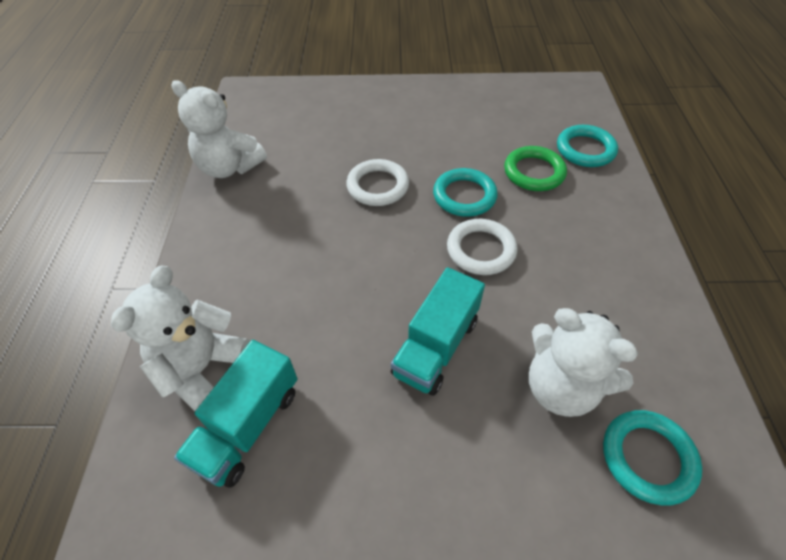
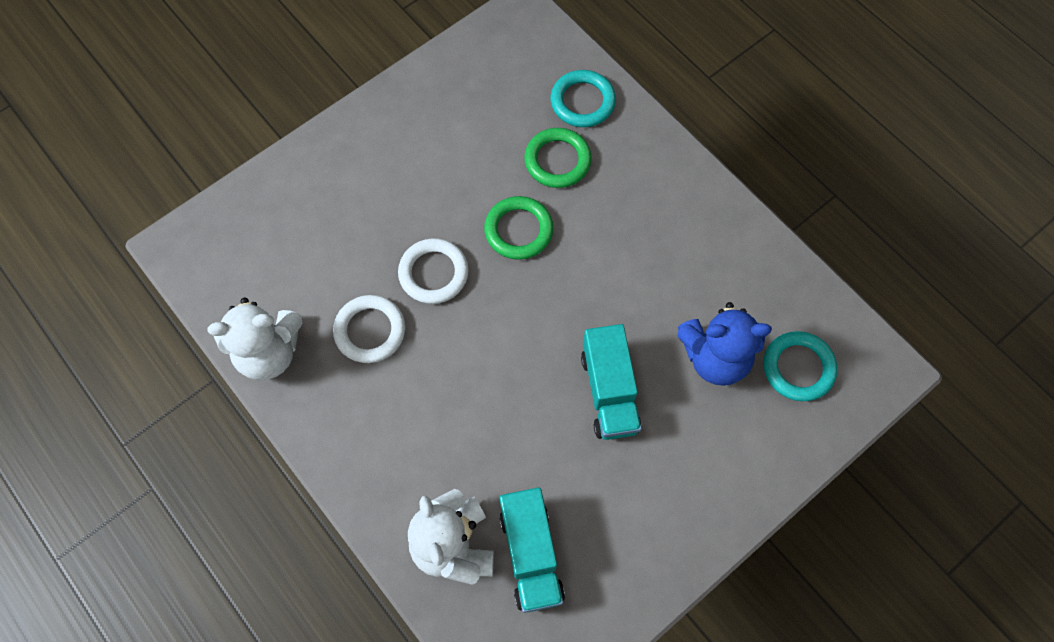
camera: 40 degrees left, 15 degrees up
(464, 196) = (518, 230): turquoise ring -> green ring
(481, 250) = (575, 278): white ring -> white ring (370, 331)
(561, 387) = (715, 357): white teddy bear -> blue teddy bear

